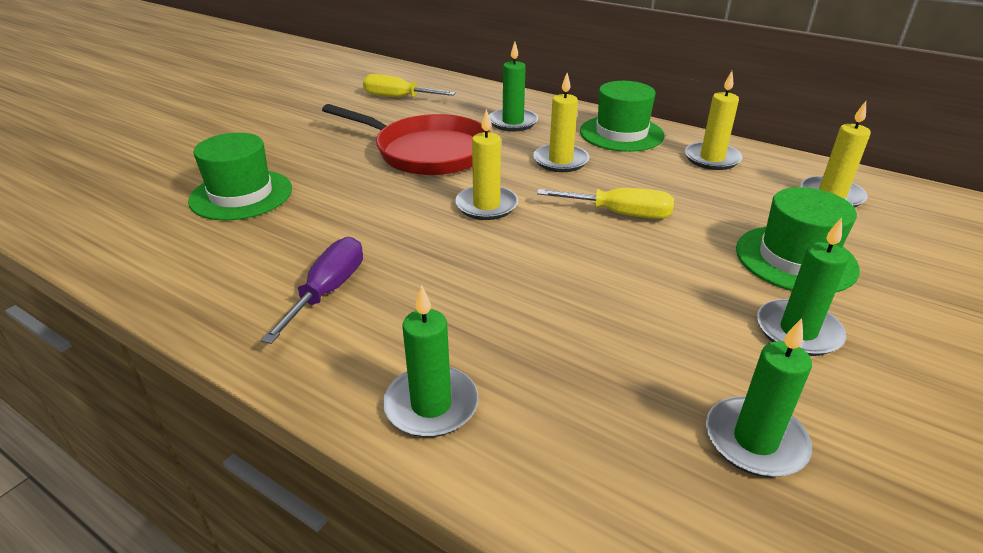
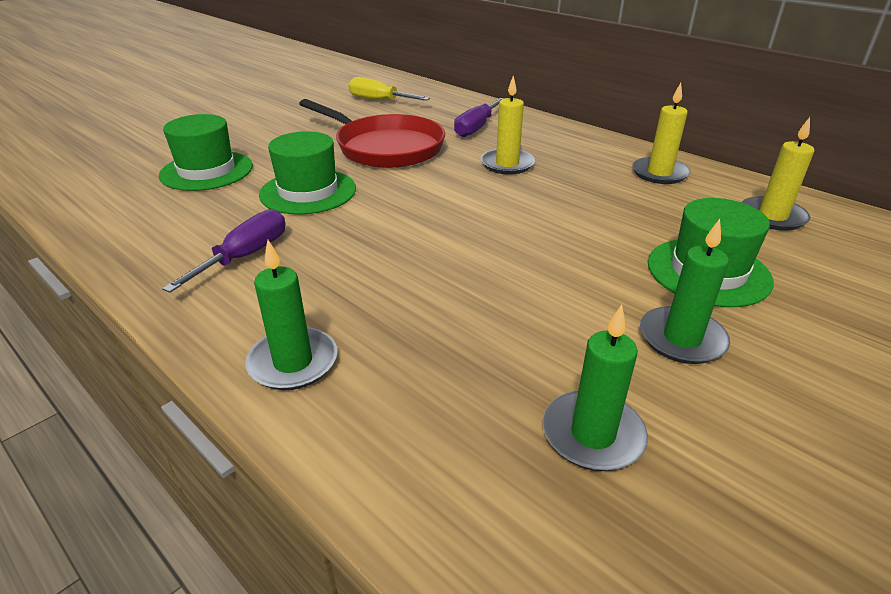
camera: 10 degrees right, 0 degrees up
(486, 205) = (419, 197): yellow candle -> none
(513, 122) = (476, 128): green candle -> purple screwdriver
(620, 214) = (545, 215): yellow screwdriver -> none
(621, 133) = (577, 144): green hat -> green hat (308, 192)

